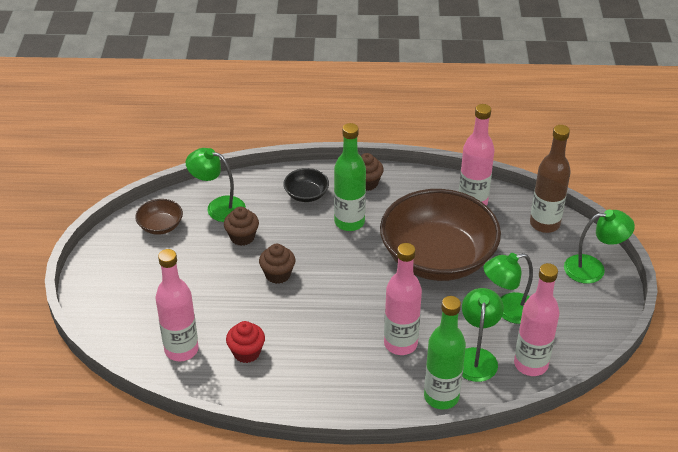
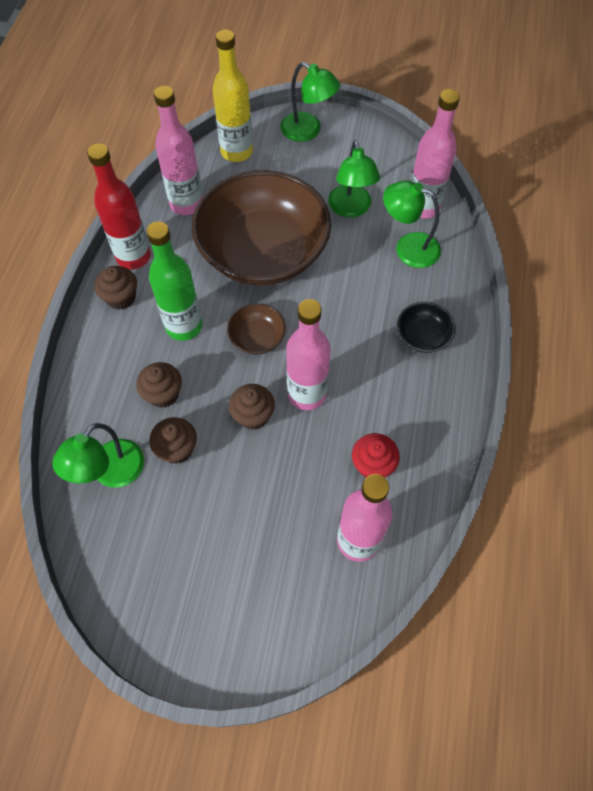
camera: 80 degrees left, 20 degrees up
(160, 226) = (126, 553): brown bowl -> brown bowl (257, 338)
(286, 222) = (163, 394): none -> brown cupcake
(306, 194) = (120, 365): black bowl -> black bowl (423, 336)
(400, 344) = (381, 309): pink bottle -> pink bottle (307, 394)
(407, 182) = (133, 256): none -> red bottle
(441, 397) = (456, 287): green bottle -> none
(544, 224) = (237, 152): brown bottle -> yellow bottle
(593, 268) = (308, 131): green lamp -> green lamp turned 120 degrees clockwise

